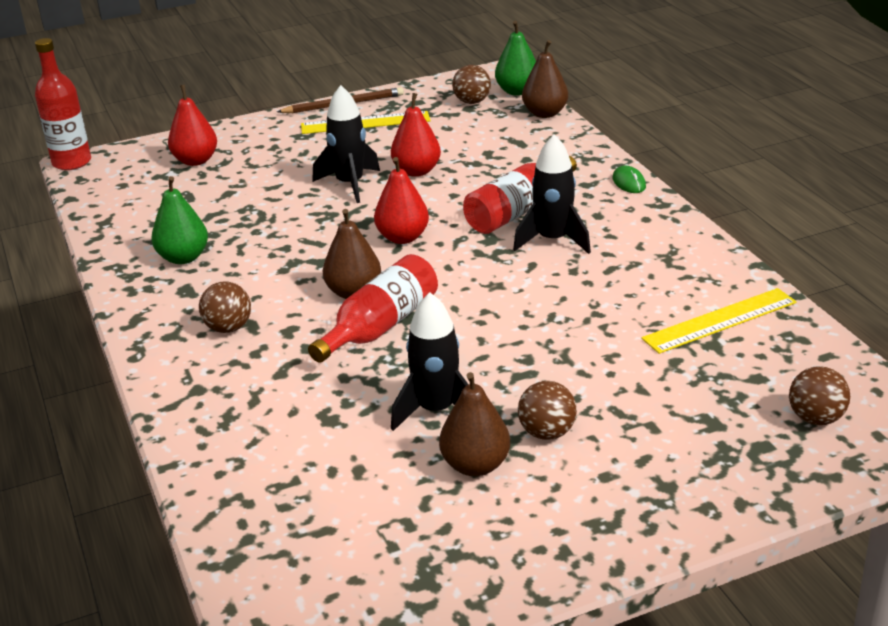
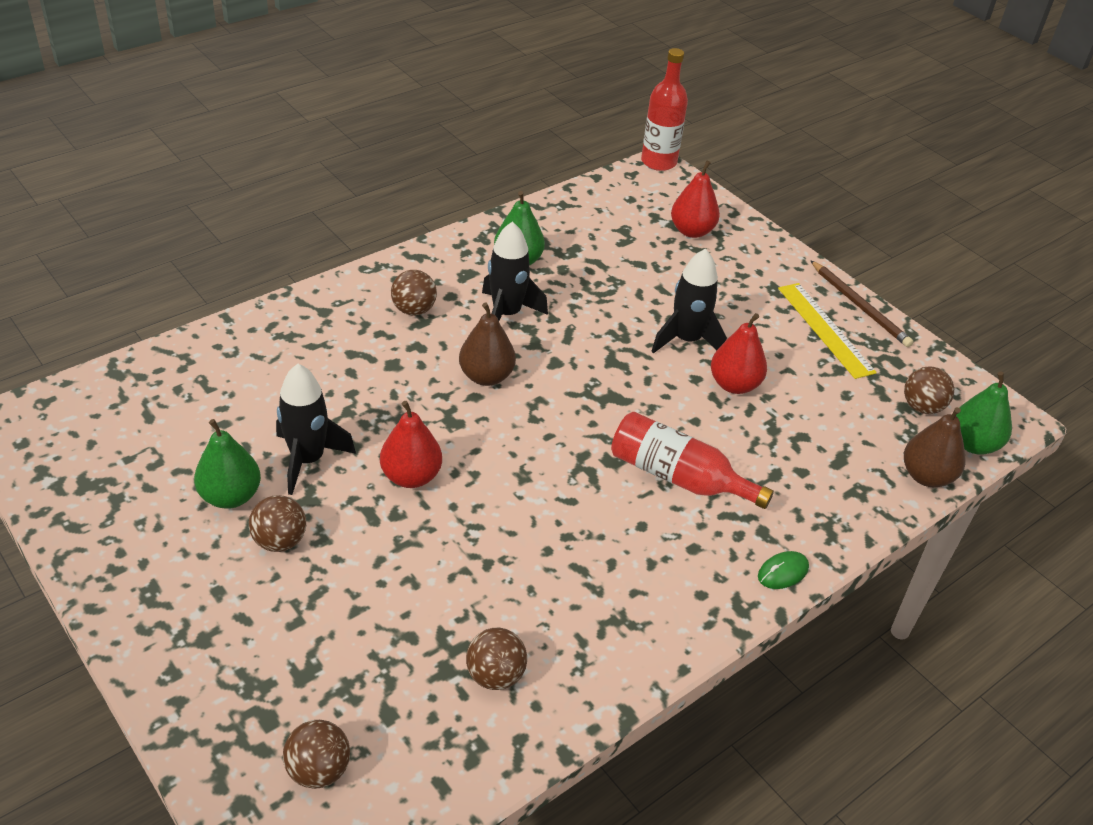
camera: 70 degrees right, 10 degrees up
(380, 326) = (434, 403): red bottle -> none
(402, 237) = (594, 394): red pear -> red pear (411, 476)
(475, 465) = (230, 496): brown pear -> green pear
(552, 240) = (624, 513): black rocket -> black rocket (506, 314)
(719, 320) = (495, 675): yellow ruler -> brown ball

